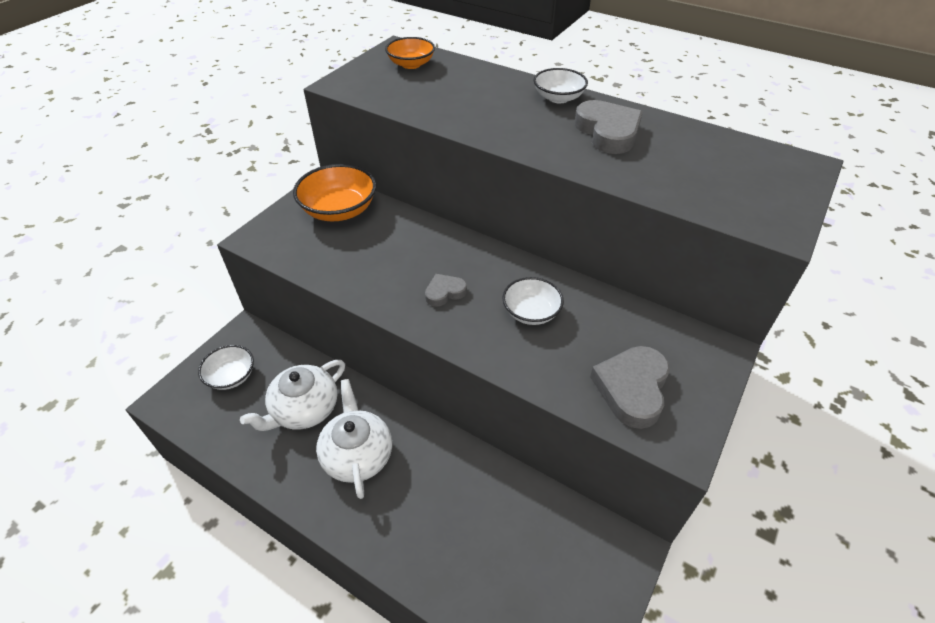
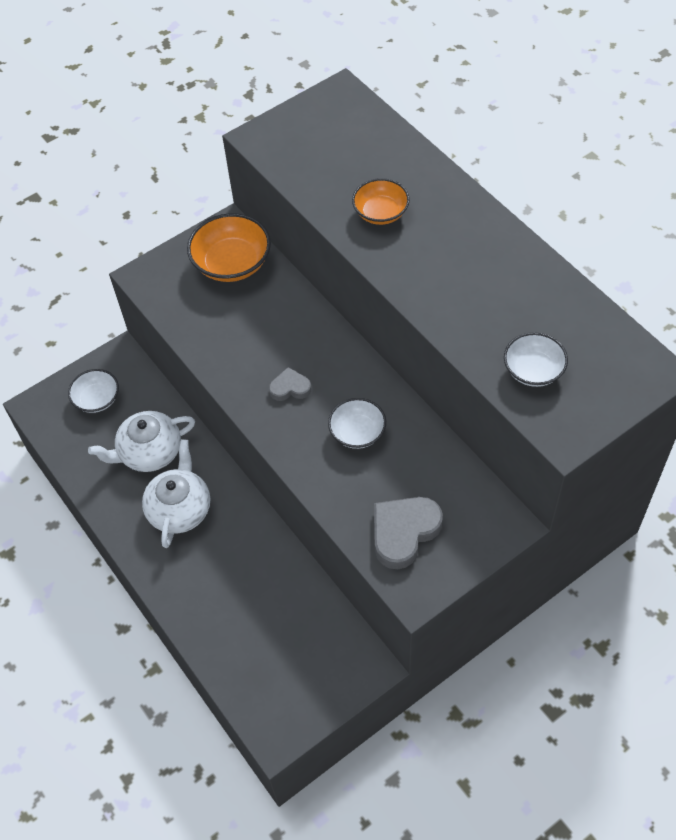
camera: 25 degrees right, 10 degrees up
(411, 64) = (342, 123): orange bowl -> orange bowl (381, 213)
(558, 98) = (466, 214): white bowl -> white bowl (533, 370)
(608, 132) = (486, 275): grey heart -> none

